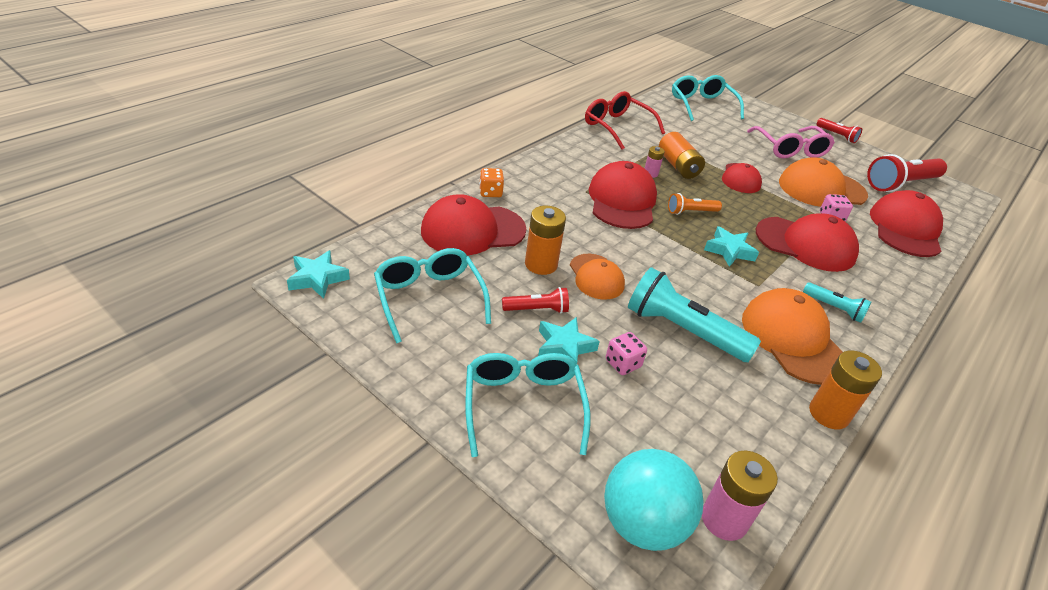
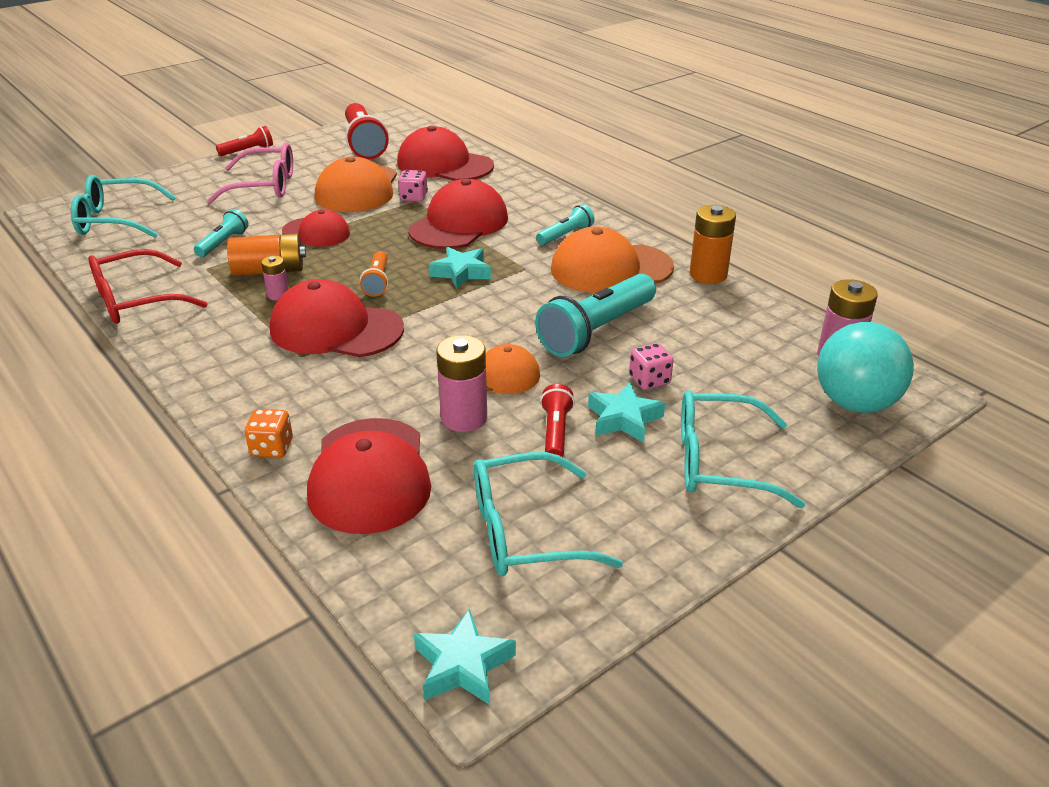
camera: 75 degrees left, 5 degrees down
(541, 264) = (464, 418): orange battery -> pink battery
(701, 145) = (223, 243): none -> turquoise flashlight

